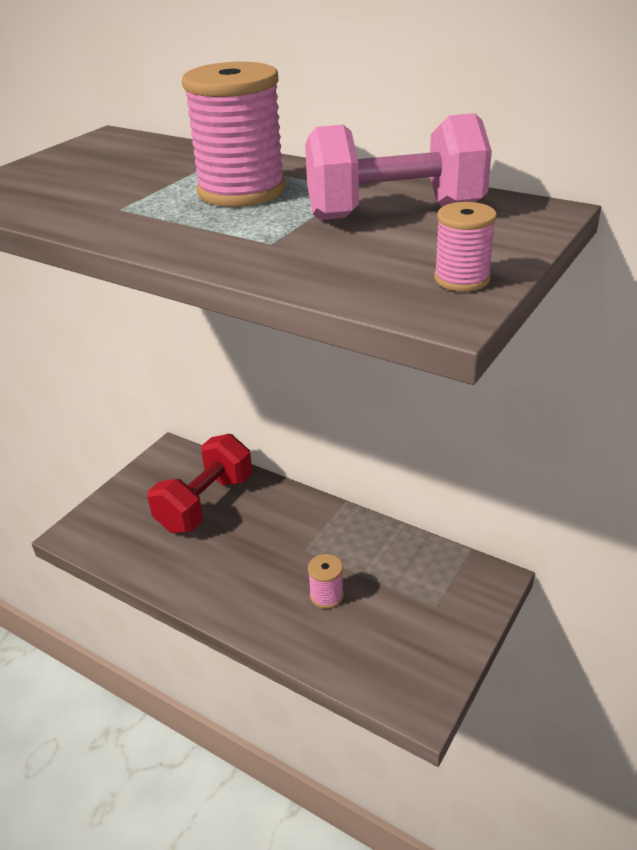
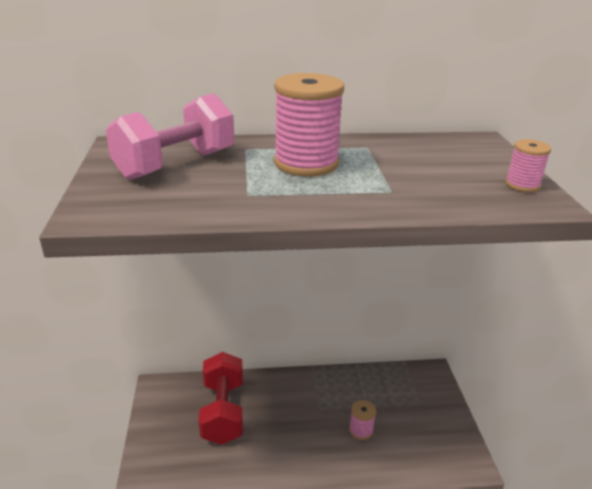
camera: 40 degrees left, 5 degrees down
(394, 213) = (419, 157): pink dumbbell -> pink dumbbell (176, 165)

